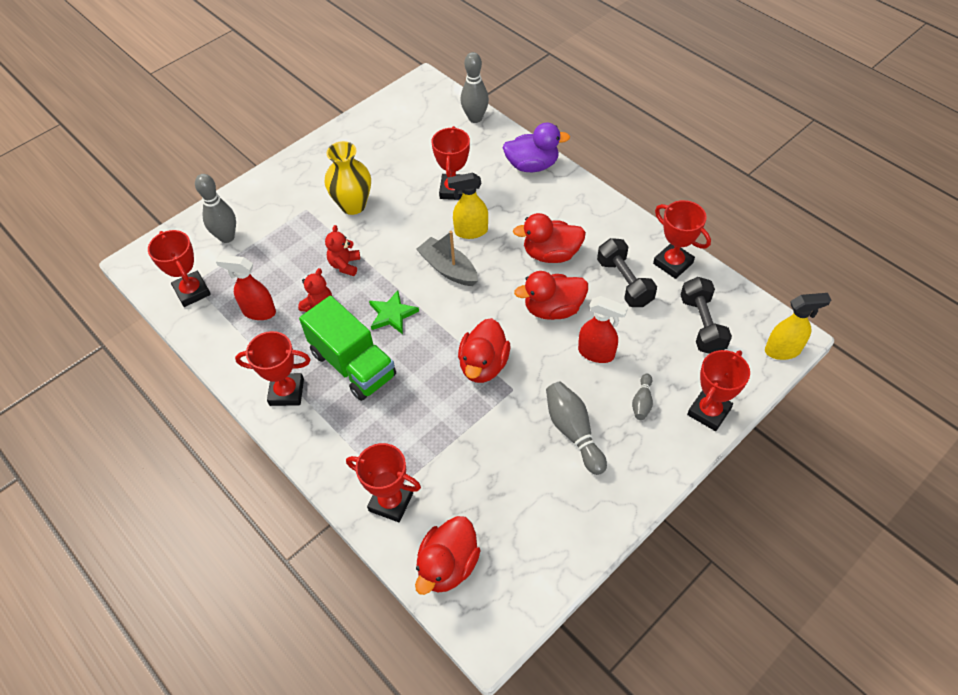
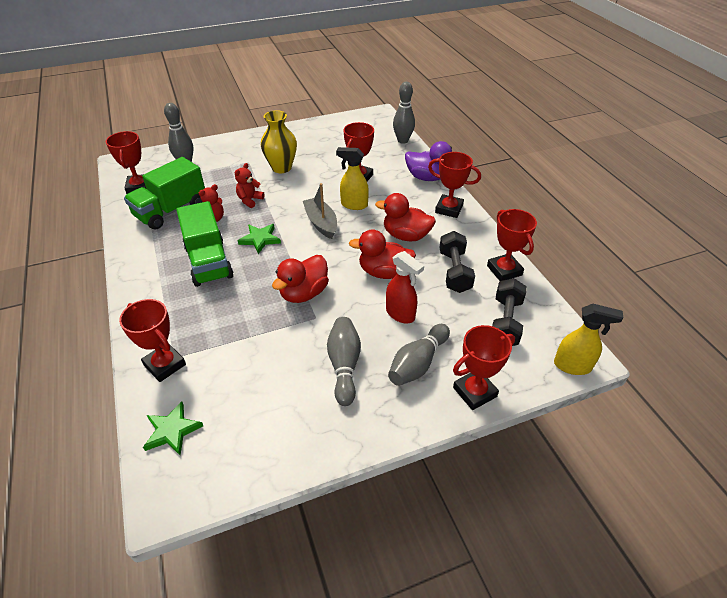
camera: 20 degrees right, 10 degrees down
(258, 311) = (171, 210): red spray bottle -> green truck
(286, 392) = (150, 264): red trophy -> red trophy (449, 209)
(448, 565) = (172, 430): red duck -> green star
(642, 402) = (418, 363): grey bowling pin -> grey bowling pin, size x1.78

